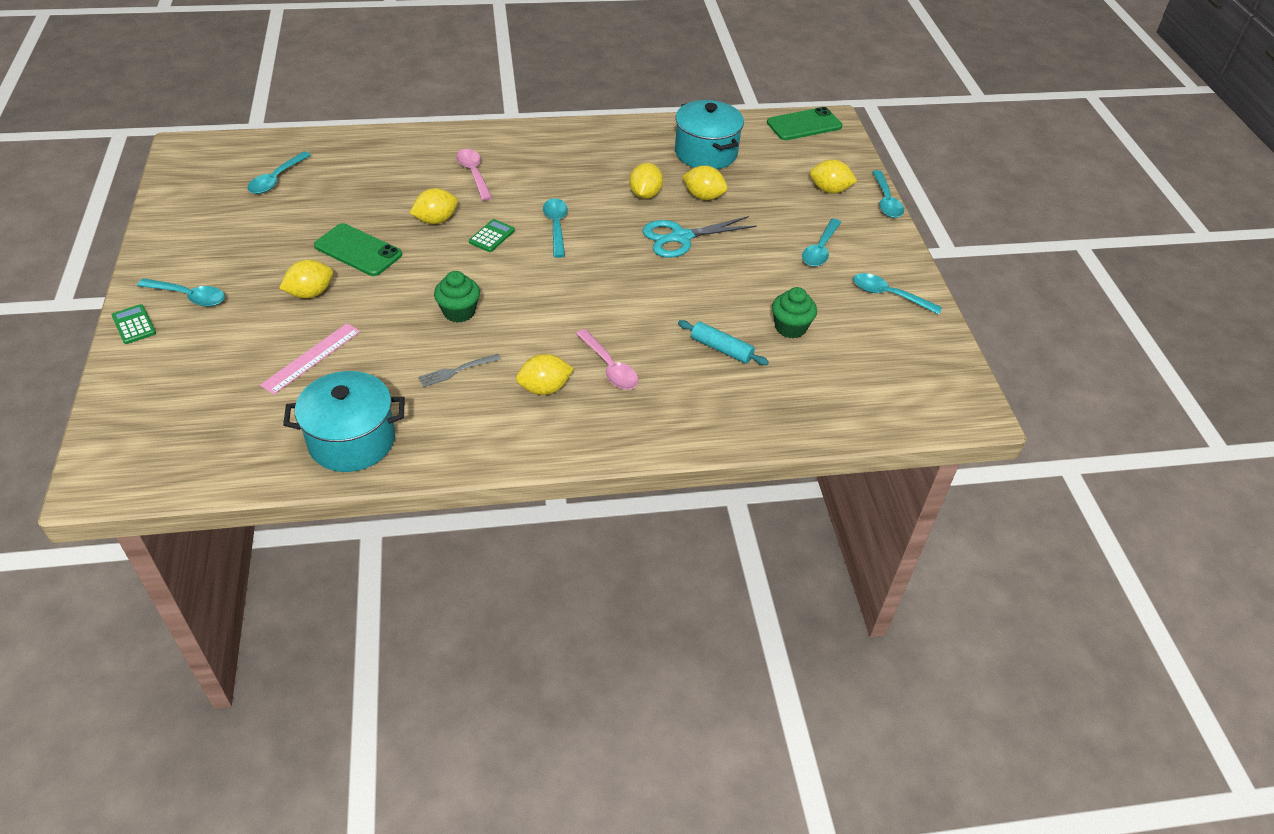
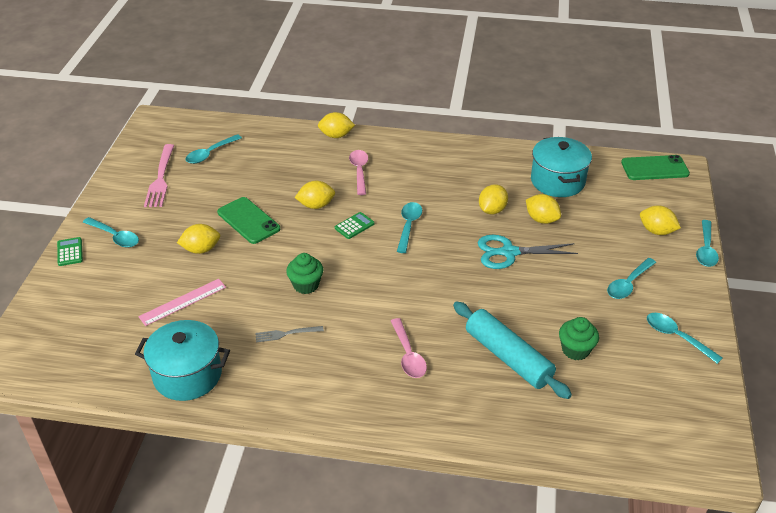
camera: 20 degrees right, 5 degrees down
(222, 218) = (160, 178): none -> pink fork
(544, 388) = (349, 362): yellow lemon -> yellow lemon (336, 136)
(721, 349) = (508, 357): turquoise rolling pin -> turquoise rolling pin, size x1.79

